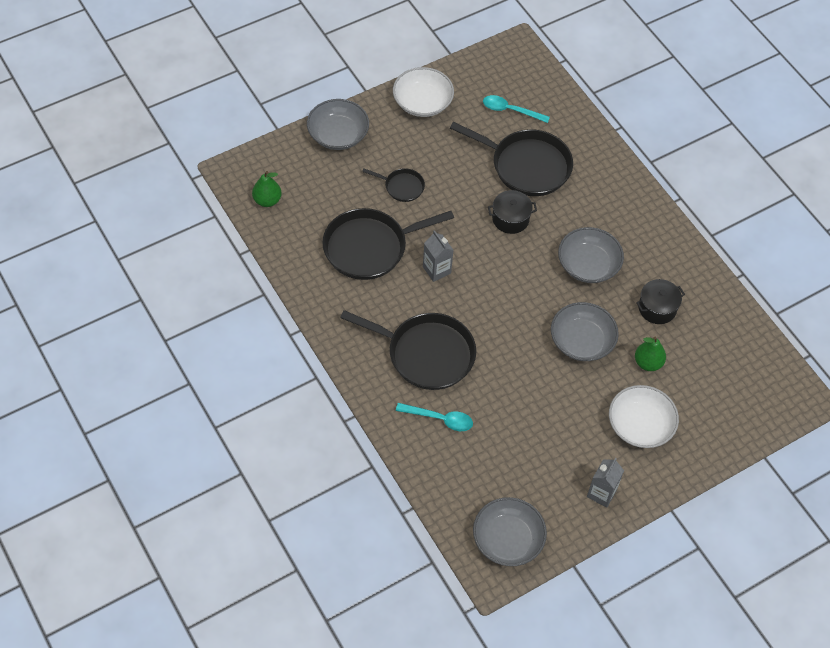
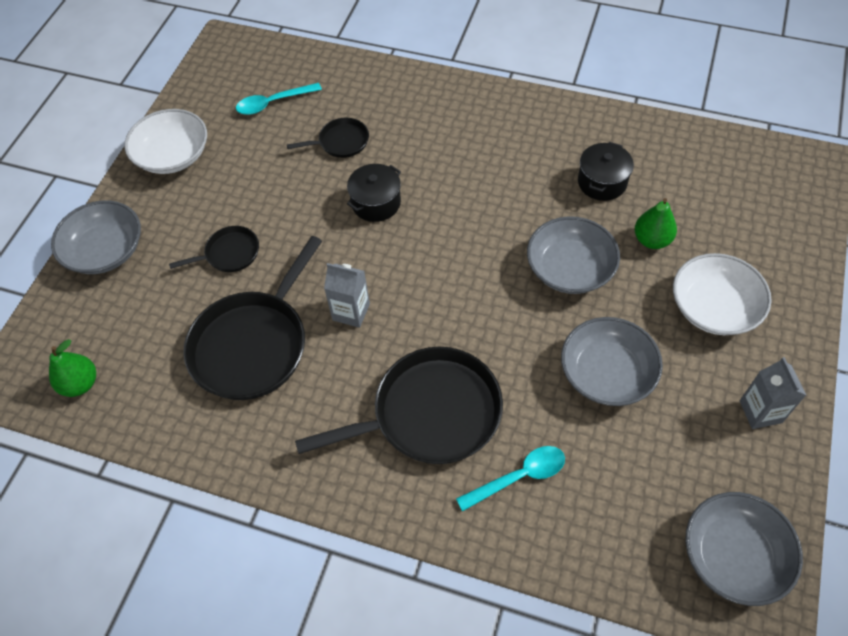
camera: 35 degrees left, 0 degrees up
(527, 166) = (341, 142): black pan -> black pan, size x0.49
(588, 265) = (496, 190): grey bowl -> grey bowl (606, 373)

